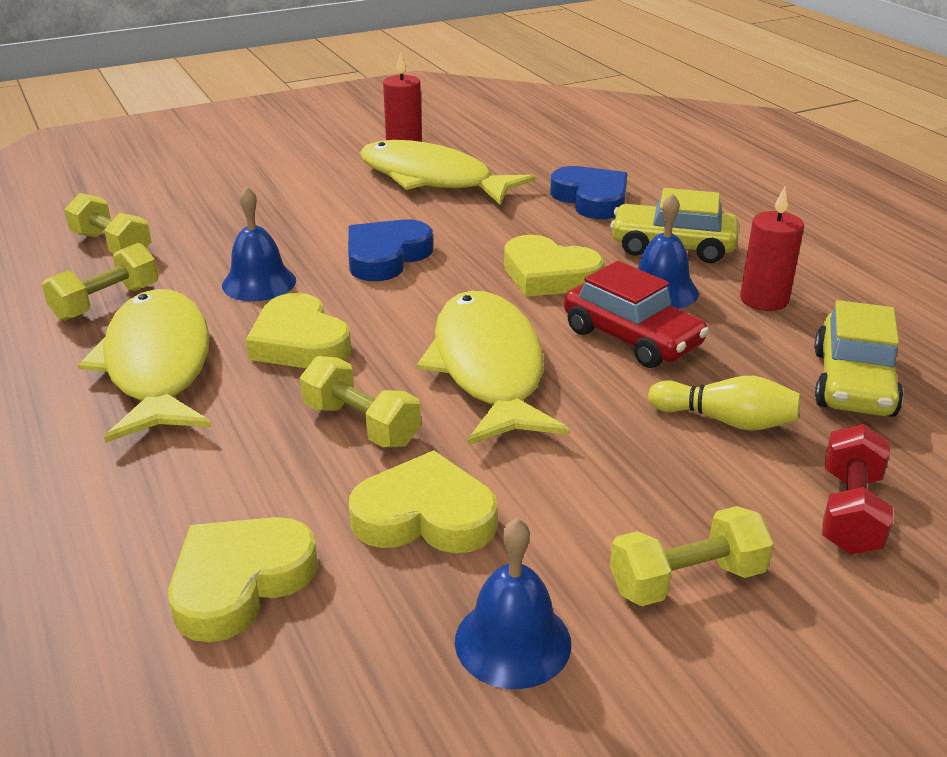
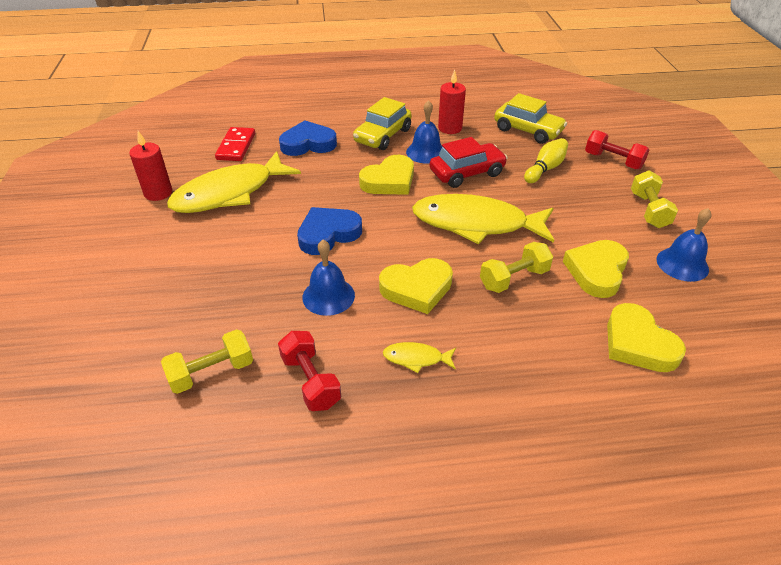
camera: 70 degrees left, 10 degrees up
(106, 302) = (311, 381): yellow dumbbell -> red dumbbell
(158, 365) = (416, 358): yellow fish -> yellow fish, size x0.42
(386, 257) = (328, 234): blue heart -> blue heart turned 90 degrees clockwise
(539, 158) = (236, 146): none -> red domino

